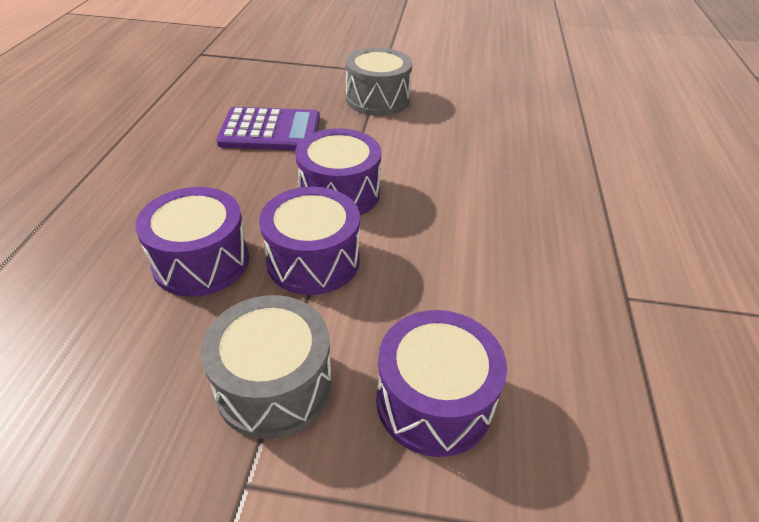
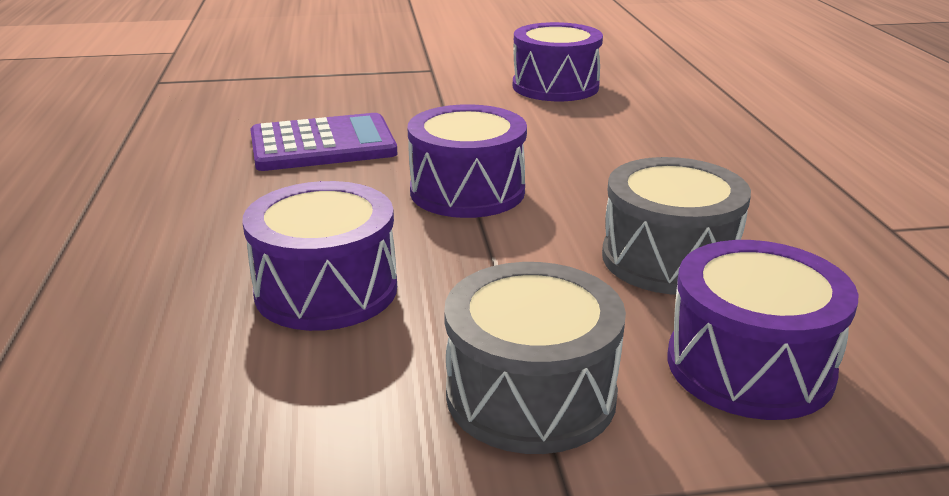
camera: 15 degrees left, 15 degrees down
(313, 260) = (484, 261): purple drum -> purple drum (555, 86)
(377, 99) = (446, 96): grey drum -> grey drum (669, 259)

